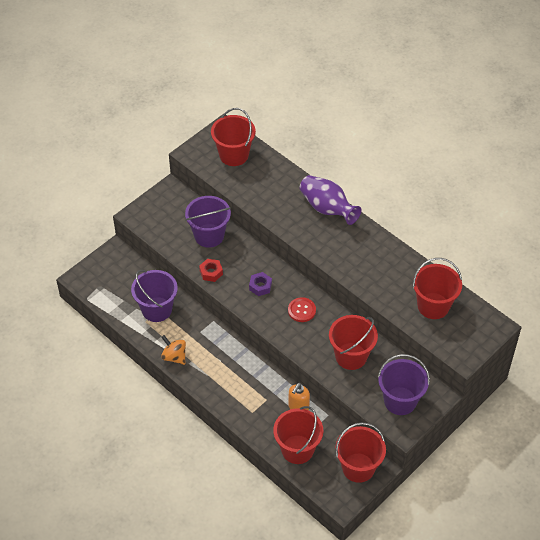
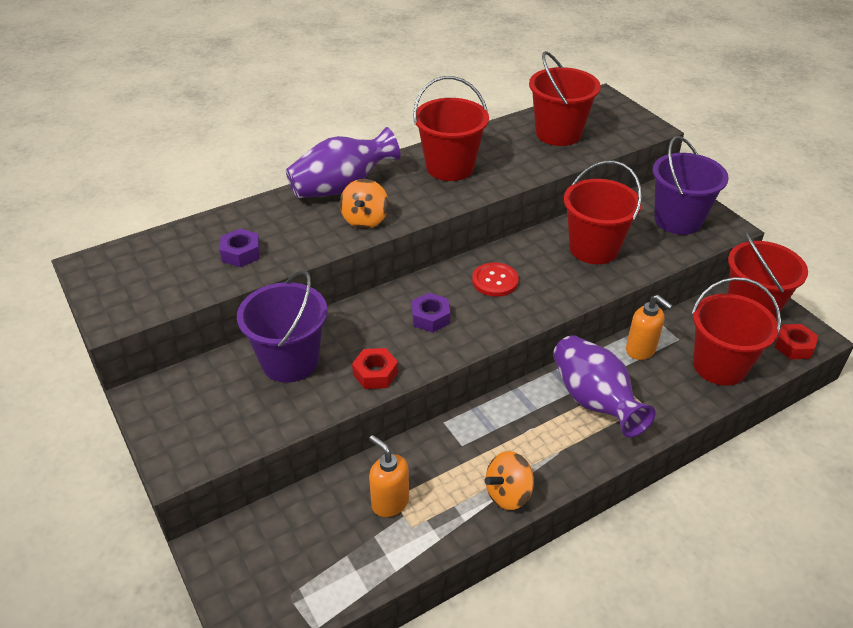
camera: 75 degrees left, 10 degrees down
(157, 309) = (390, 502): purple bucket -> orange soap dispenser
(234, 155) = (160, 264): red bucket -> red bucket (450, 167)
(249, 387) = (594, 401): none -> purple vase
(252, 184) = (241, 253): none -> purple nut
(300, 227) = (365, 220): none -> orange spinning top
(329, 491) = (794, 346): none -> red nut

